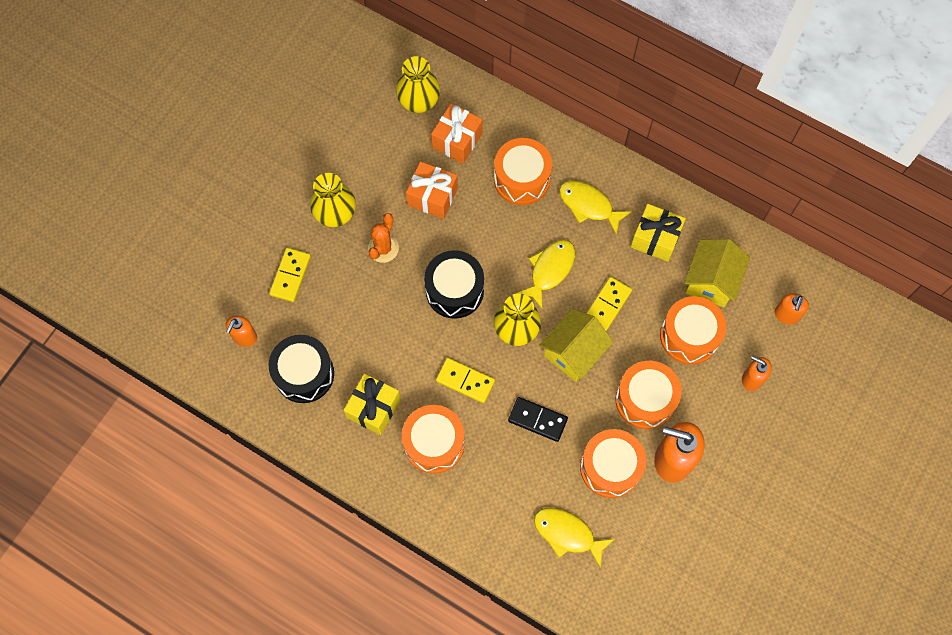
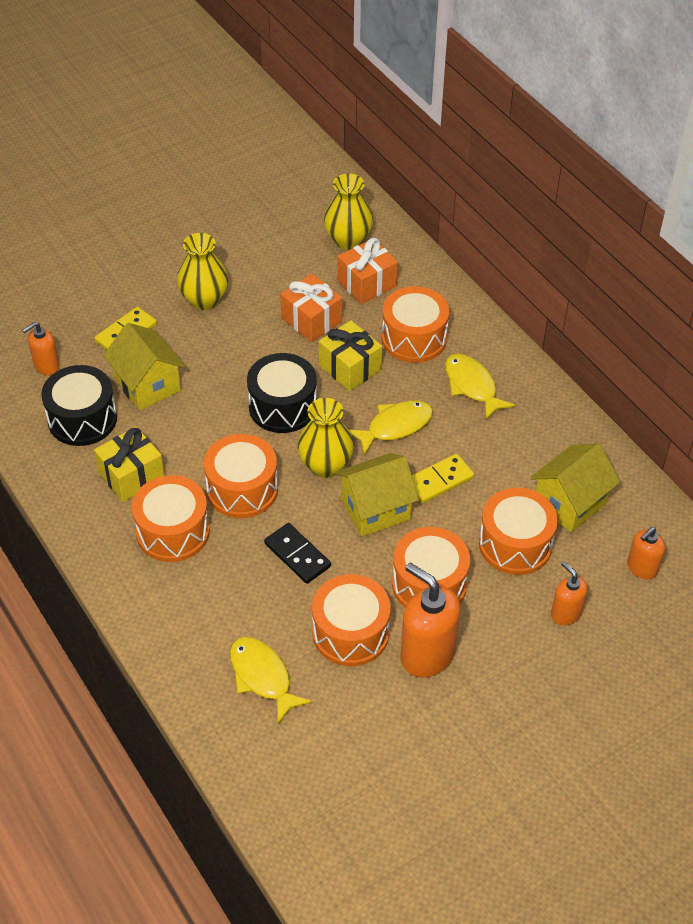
camera: 25 degrees right, 20 degrees down
(337, 318) = (147, 385): none -> yellow house
(383, 248) = (233, 344): orange cactus -> none
(465, 381) = (242, 489): yellow domino -> orange drum
(655, 238) = (528, 441): yellow gift -> yellow gift (350, 368)

